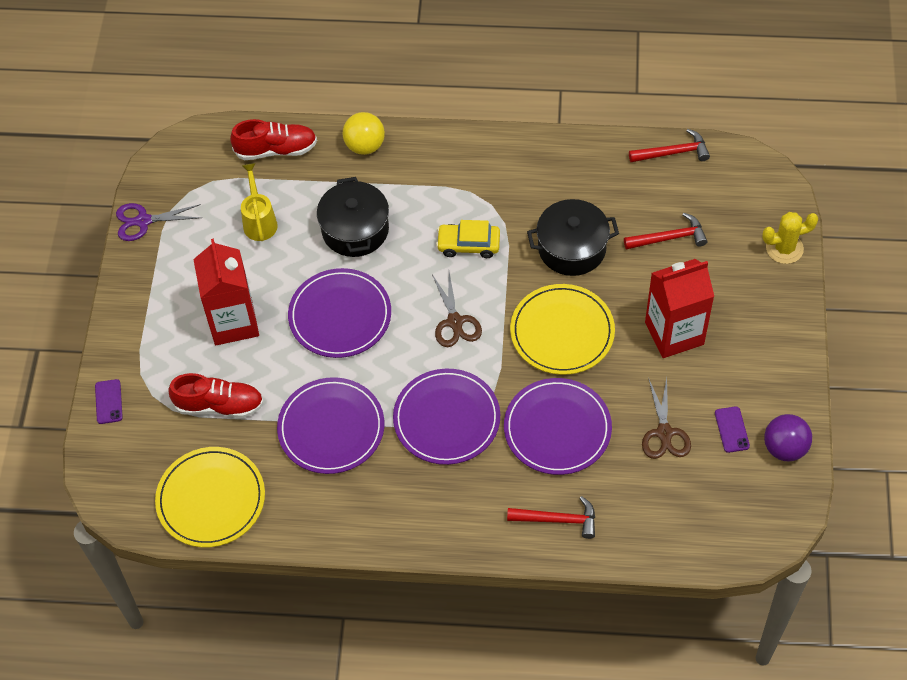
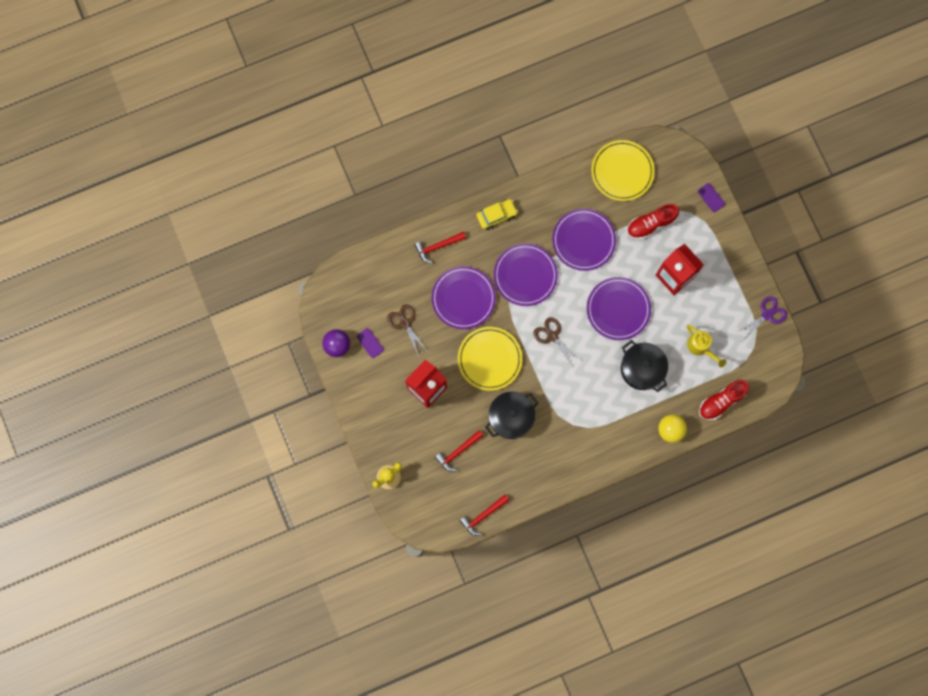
camera: 150 degrees right, 20 degrees up
(468, 244) = (571, 390): yellow car -> yellow car (496, 215)

